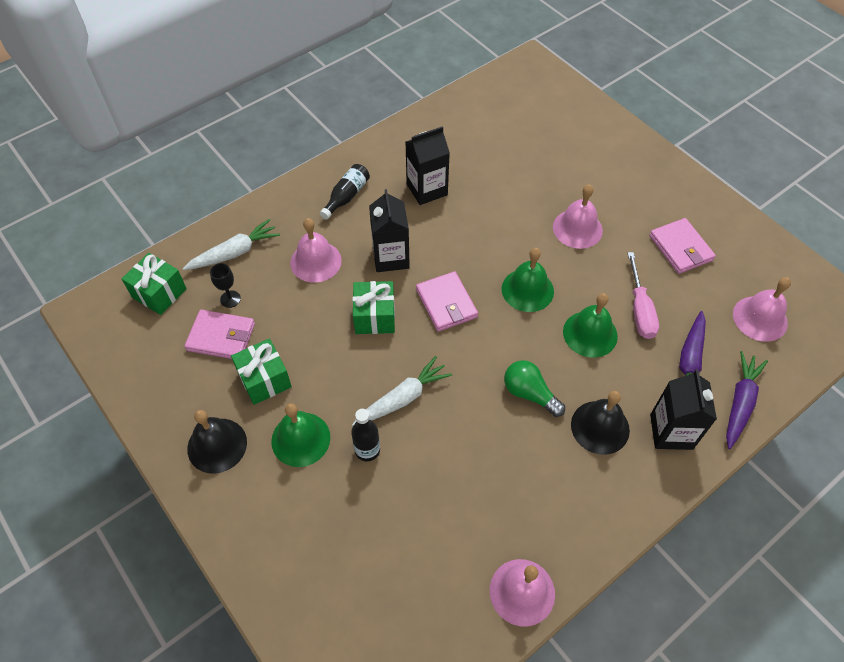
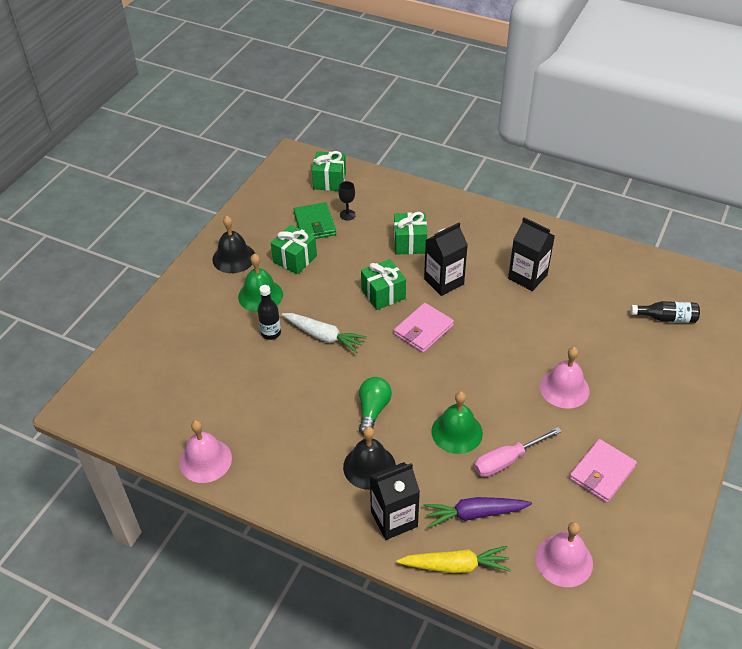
camera: 65 degrees right, 10 degrees down
(221, 337) = (314, 224): pink wallet -> green wallet
(235, 252) = (387, 200): white carrot -> none
(316, 261) = (410, 243): pink bell -> green gift
(346, 196) = (483, 234): black bottle -> black bottle (666, 318)
(527, 290) = (472, 375): green bell -> none
(740, 403) = (455, 565): purple carrot -> yellow carrot

